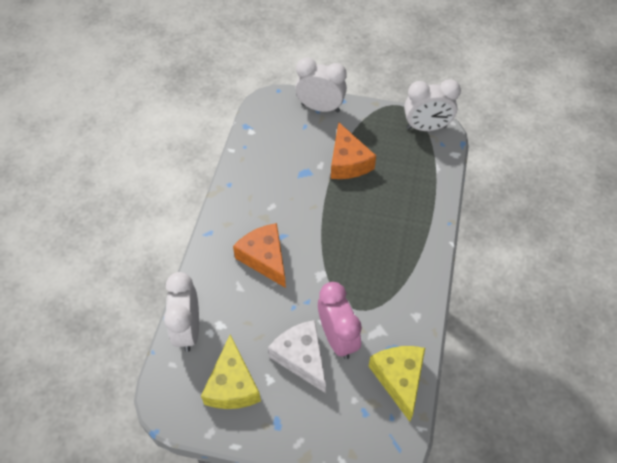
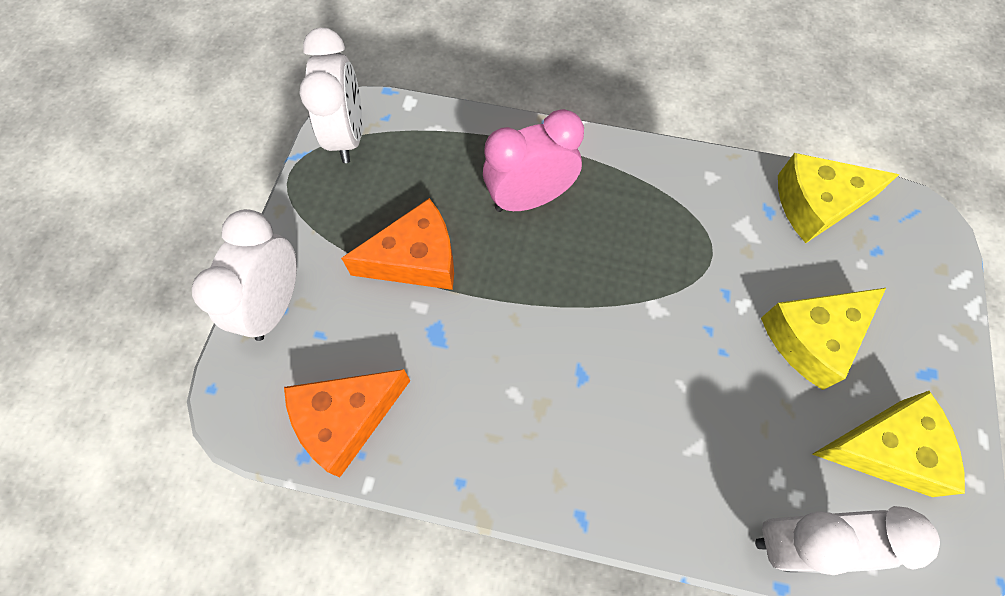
camera: 90 degrees left, 10 degrees up
(264, 258) = (632, 403): orange cheese -> orange cheese (346, 419)
(301, 358) = (812, 338): white cheese -> yellow cheese
(337, 338) = (767, 284): pink clock -> pink clock (529, 199)

